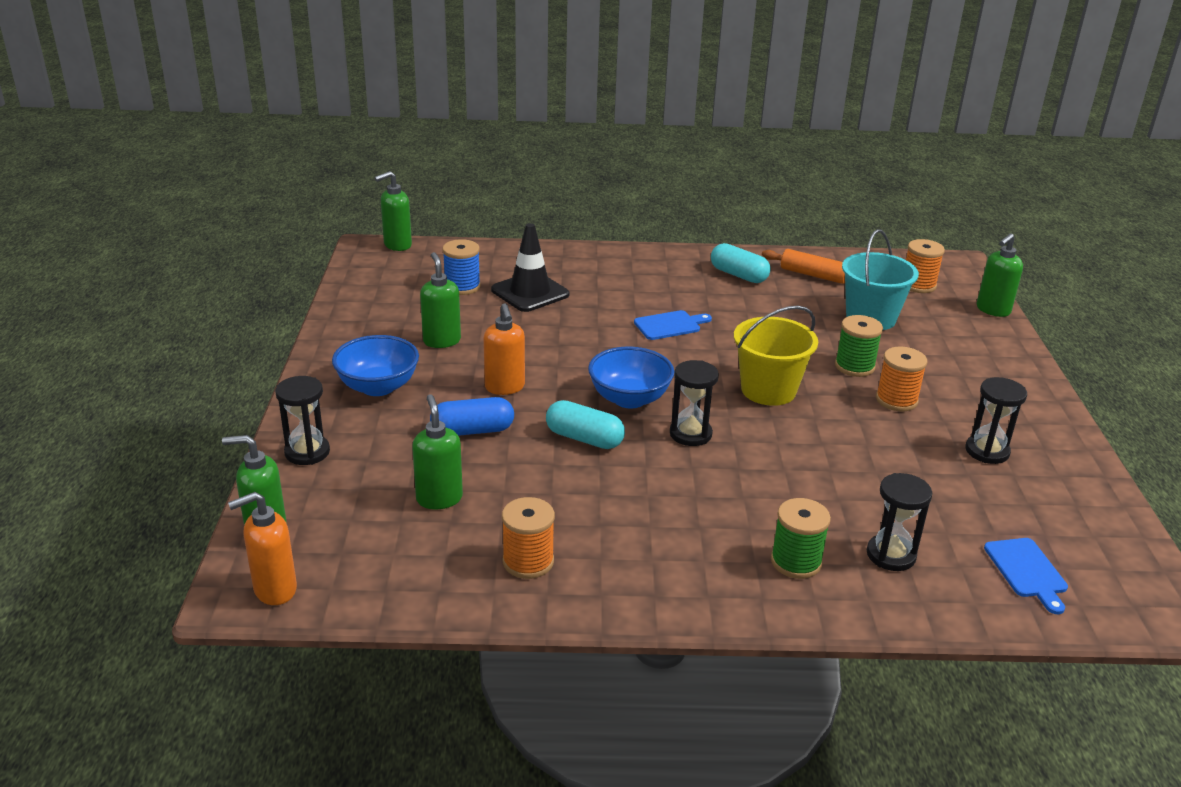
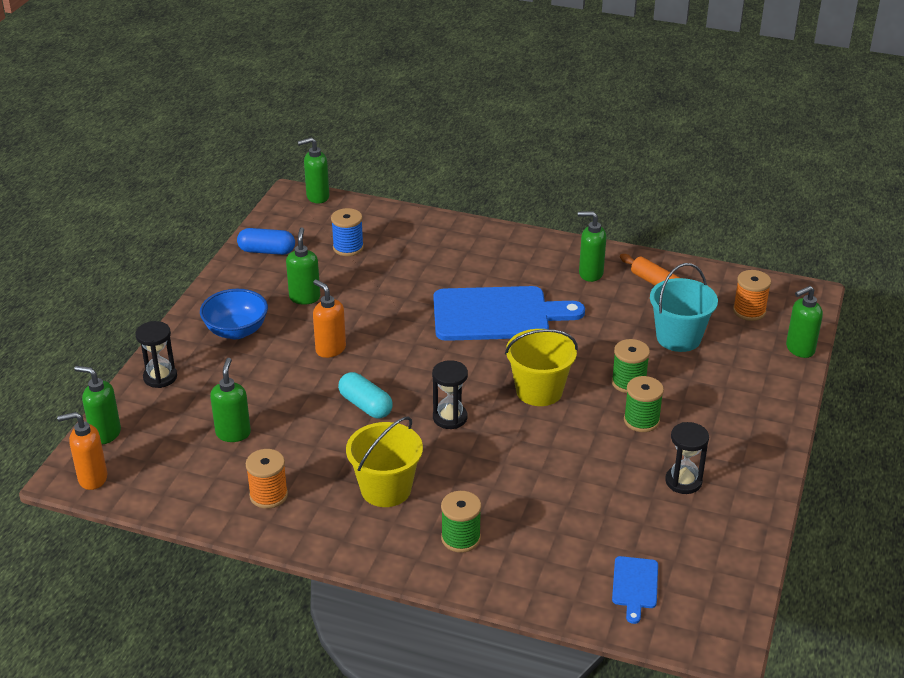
camera: 20 degrees right, 5 degrees up
(472, 430) = (286, 382): blue capsule -> blue capsule (267, 251)
(505, 387) = (330, 349): orange soap dispenser -> orange soap dispenser turned 135 degrees clockwise
(530, 292) = (400, 262): black traffic cone -> none
(629, 399) = (421, 377): blue bowl -> none
(669, 525) = (386, 489): none -> yellow bucket
(670, 325) = (497, 314): blue cutting board -> blue cutting board, size x2.23
(738, 275) = (590, 274): turquoise capsule -> green soap dispenser
(891, 555) = (537, 549): black hourglass -> none
(896, 400) = (641, 420): orange spool -> green spool

